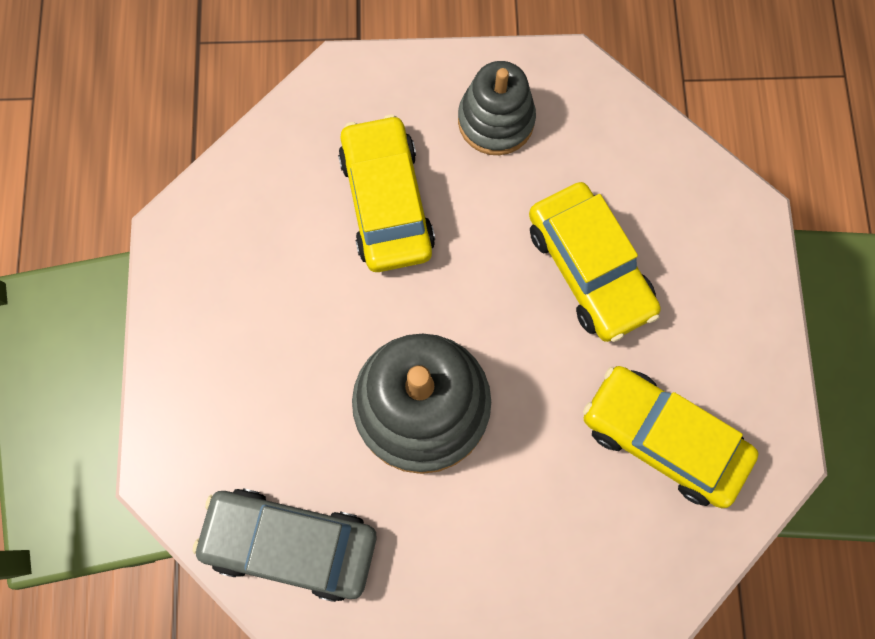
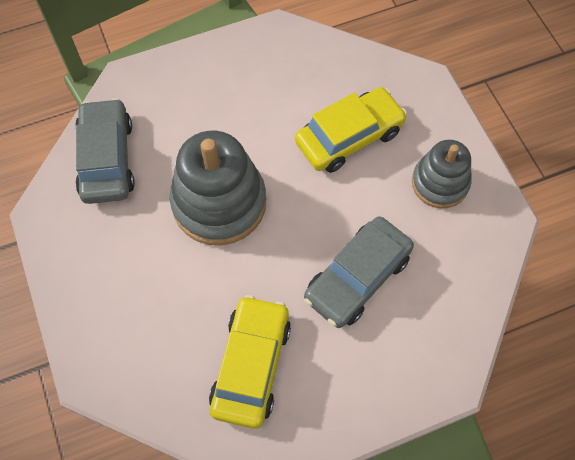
camera: 70 degrees right, 10 degrees down
(589, 268) = (357, 278): yellow car -> grey car

